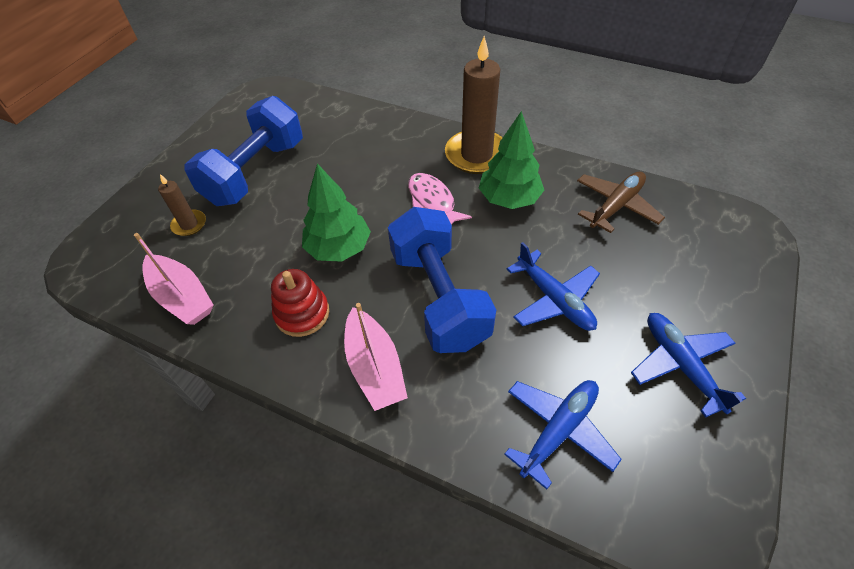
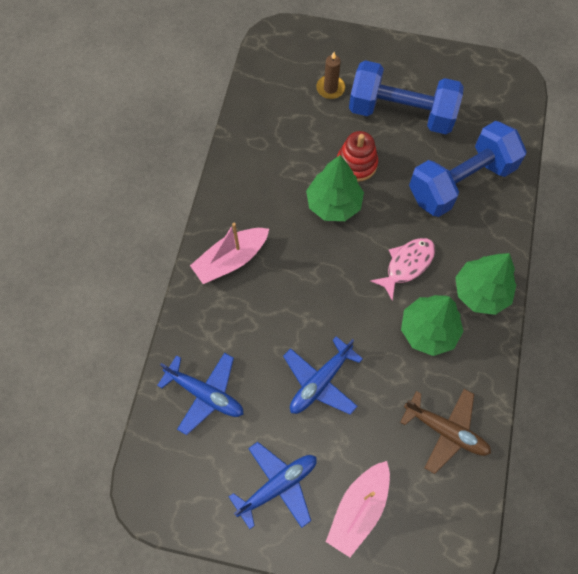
camera: 75 degrees right, 15 degrees up
(182, 297) = (262, 113): pink boat -> pink boat (358, 509)
(302, 313) = (265, 198): red stacking toy -> red stacking toy (356, 164)
(439, 297) = (302, 291): blue dumbbell -> blue dumbbell (461, 182)
(476, 155) = (481, 292): brown candle -> green tree

